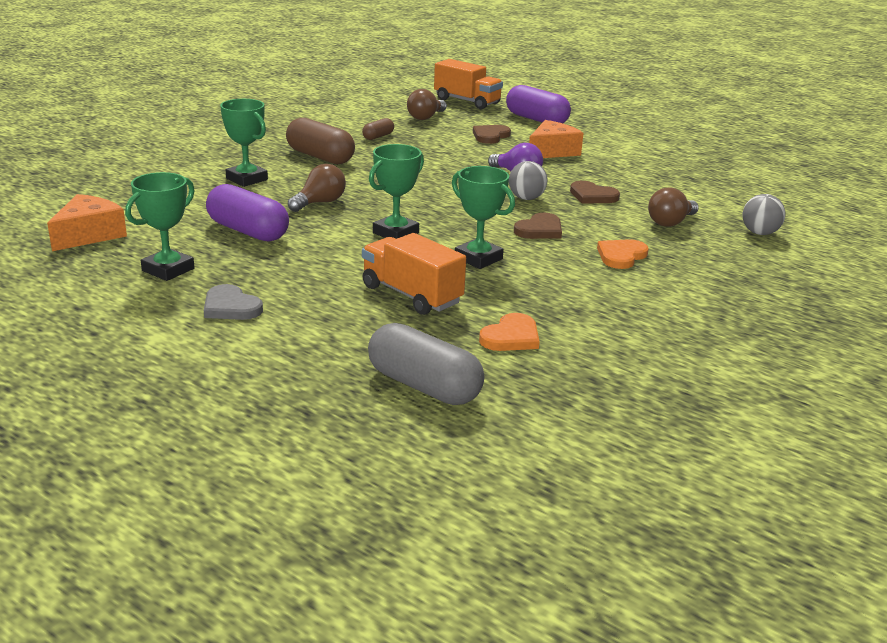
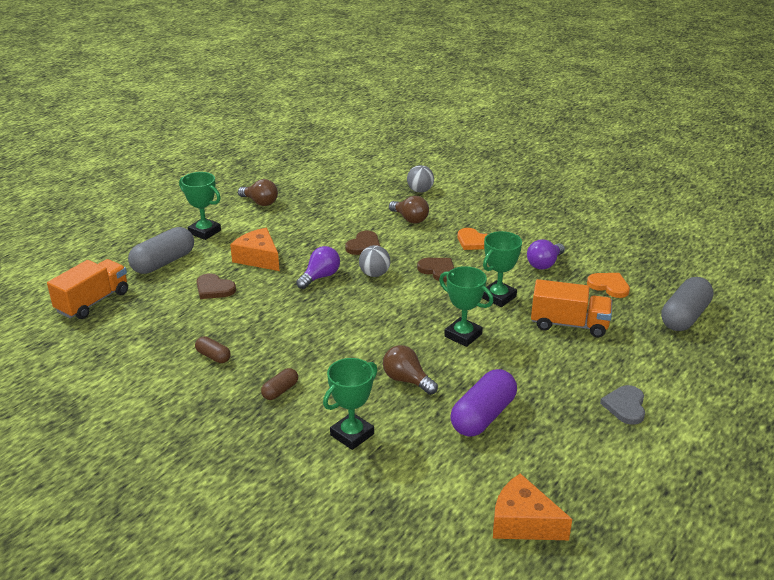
camera: 90 degrees left, 5 degrees up
(168, 270) = (577, 452): green trophy -> green trophy (204, 232)
(231, 307) = (625, 406): grey heart -> grey heart turned 150 degrees clockwise
(320, 157) = (280, 391): brown capsule -> brown capsule, size x0.51
(411, 295) = (569, 324): orange truck -> orange truck turned 120 degrees counterclockwise
(425, 117) = (148, 328): brown light bulb -> brown light bulb (260, 202)
(536, 119) = (163, 262): purple capsule -> grey capsule
(568, 296) = (544, 264): none -> purple light bulb

